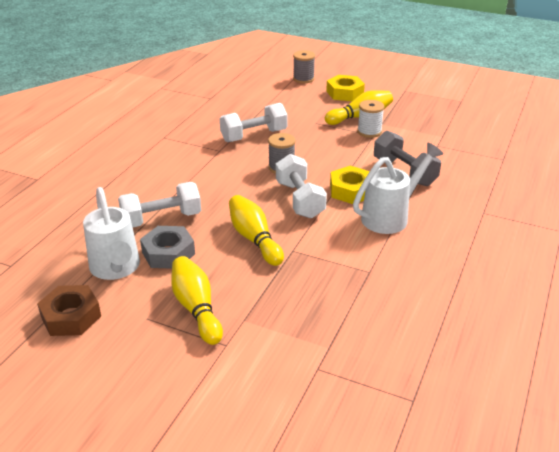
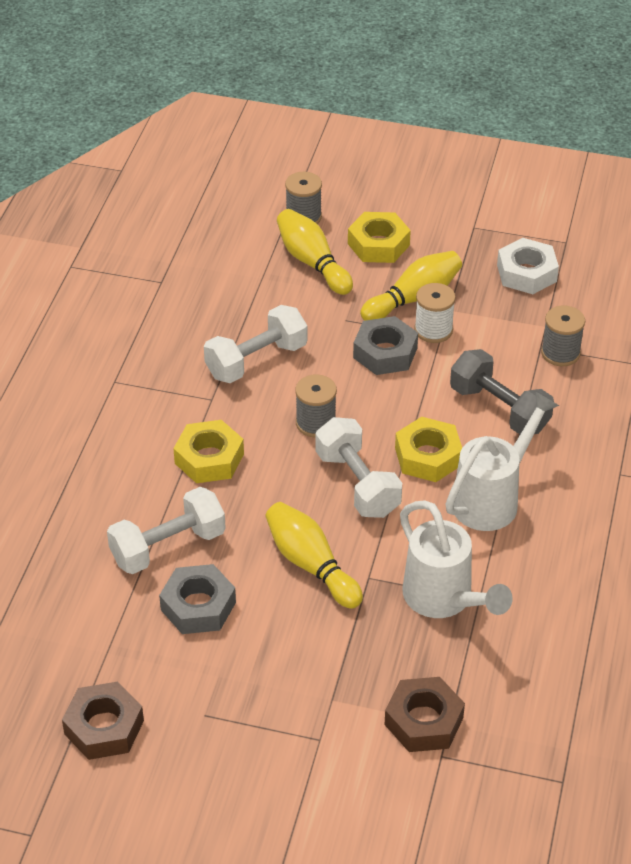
camera: 10 degrees left, 10 degrees up
(116, 269) = (135, 644): white watering can -> white watering can (444, 600)
(196, 308) = (265, 690): yellow bowling pin -> yellow bowling pin (312, 262)
(207, 178) = (209, 458): none -> yellow nut
(309, 343) = (423, 721): none -> brown nut
(336, 139) = (385, 353): none -> grey nut
(434, 112) = (526, 273): none -> white nut
(450, 149) = (560, 353): none -> grey spool

